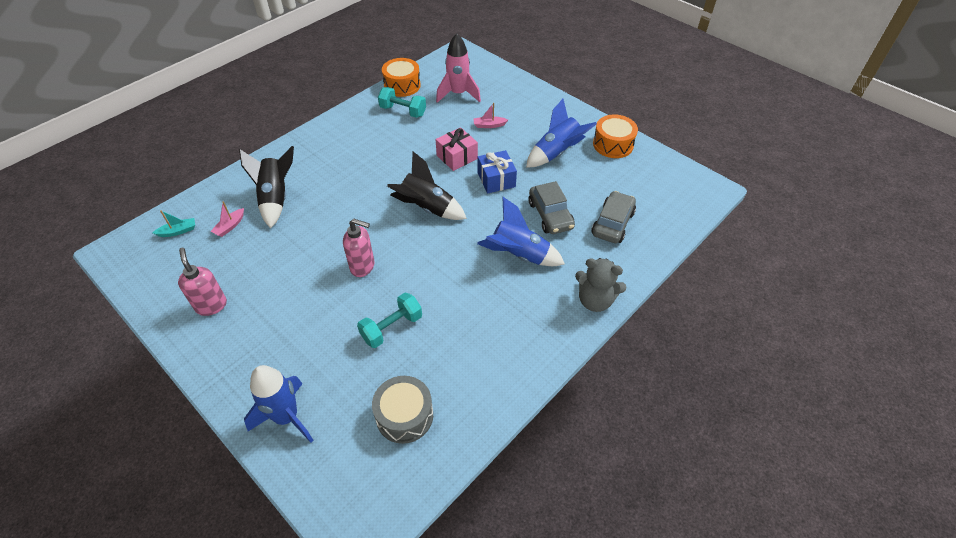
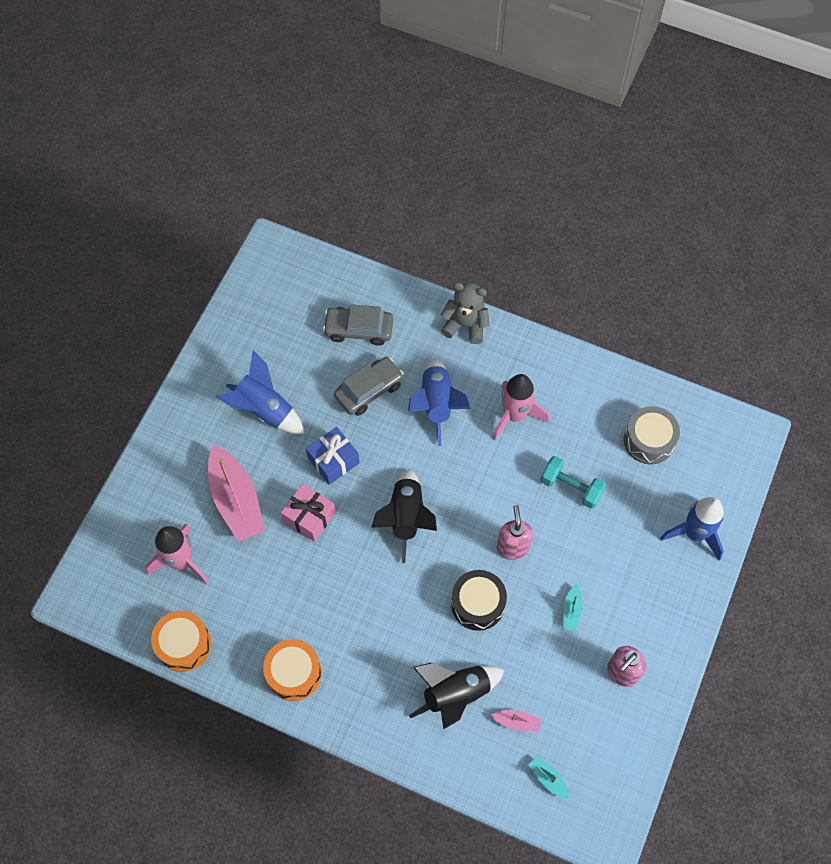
camera: 110 degrees left, 15 degrees up
(285, 288) = (571, 610): none -> turquoise boat
(332, 230) = (478, 604): none -> black drum
(403, 111) = (241, 618): turquoise dumbbell -> none
(484, 308) = (515, 415): none -> pink rocket
(489, 125) = (236, 500): pink boat -> pink boat, size x2.30
(595, 300) = (465, 325): grey teddy bear -> grey teddy bear turned 75 degrees counterclockwise
(613, 144) = (228, 354): orange drum -> orange drum (294, 673)

